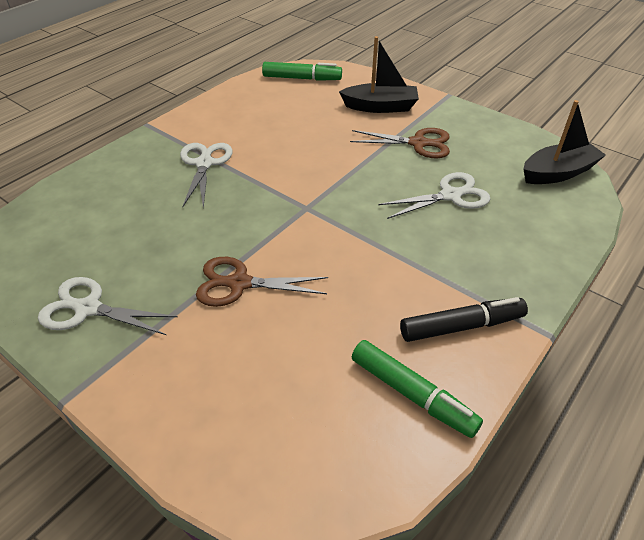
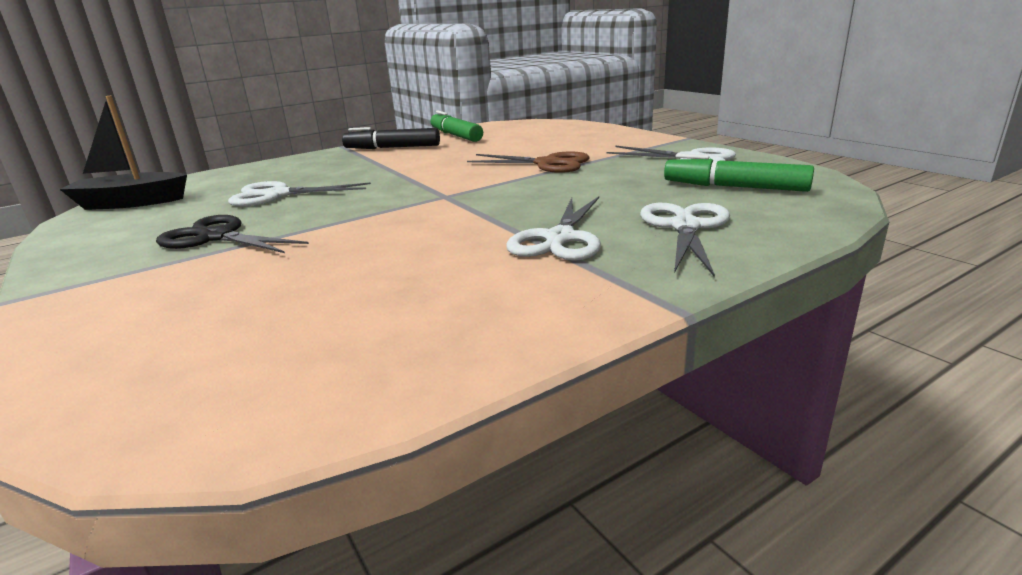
camera: 160 degrees left, 20 degrees down
(129, 183) = (685, 227): none -> white scissors
(302, 78) = (209, 391): green marker -> green marker (734, 187)
(380, 107) = (166, 292): black boat -> none
(418, 143) = (217, 237): brown scissors -> black scissors

